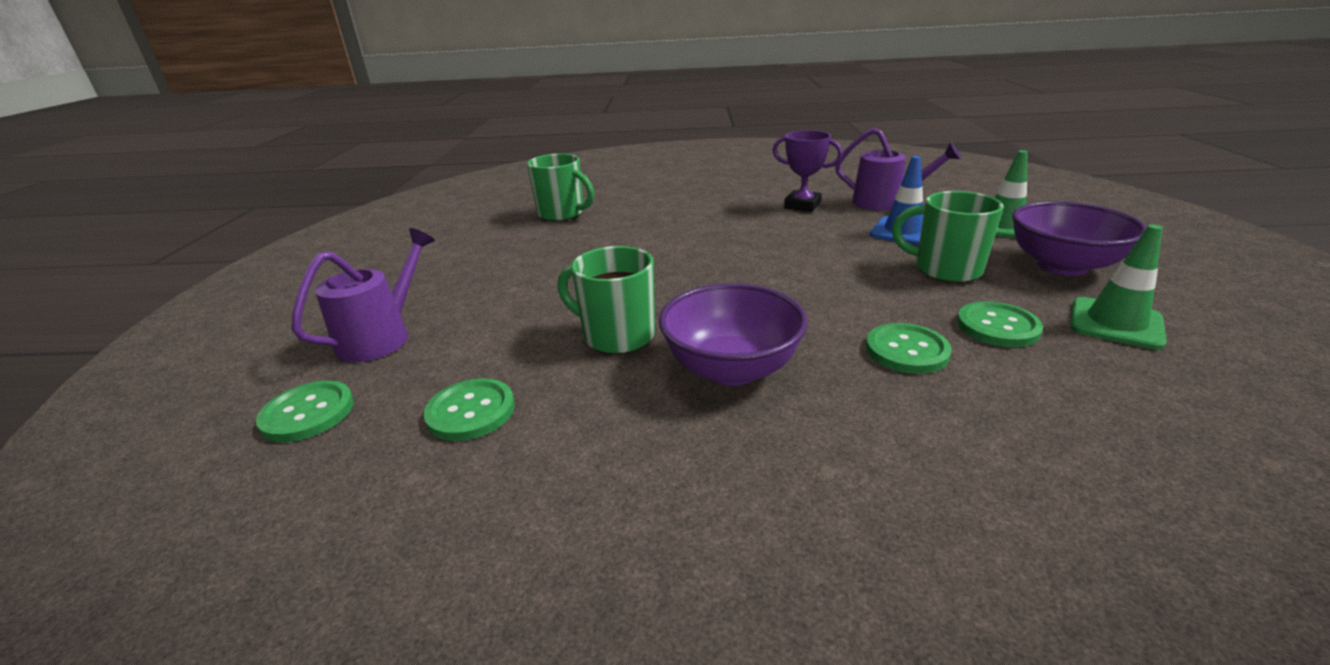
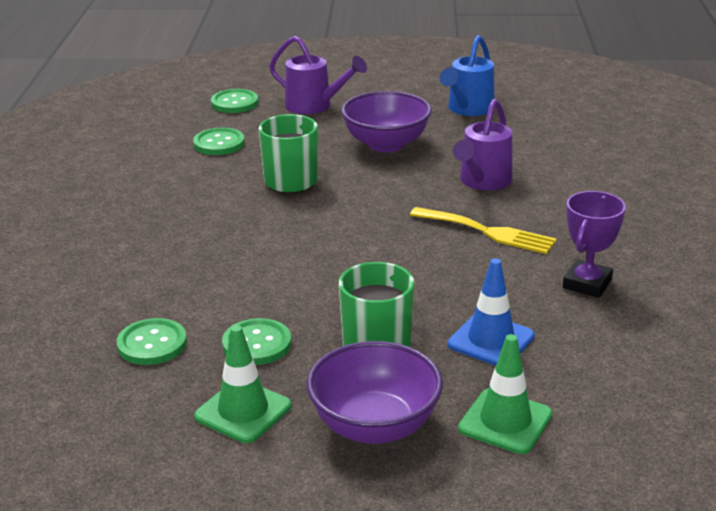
camera: 90 degrees right, 0 degrees up
(463, 247) = (467, 109): none -> blue watering can
(562, 214) = (554, 144): green mug -> none
(730, 235) = (488, 232): none -> yellow fork
(731, 369) = (234, 221): purple bowl -> purple bowl (386, 144)
(885, 203) = (600, 347): purple watering can -> purple watering can (482, 182)
(906, 350) = (234, 292): green button -> green button (152, 344)

